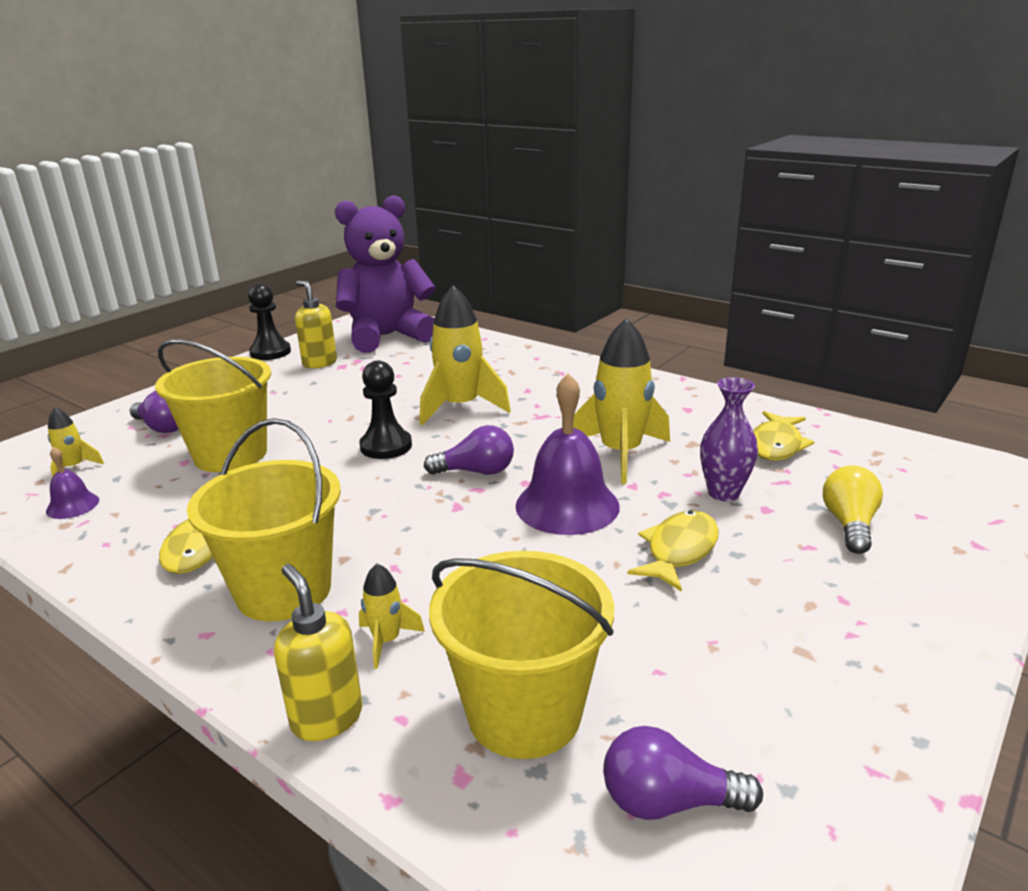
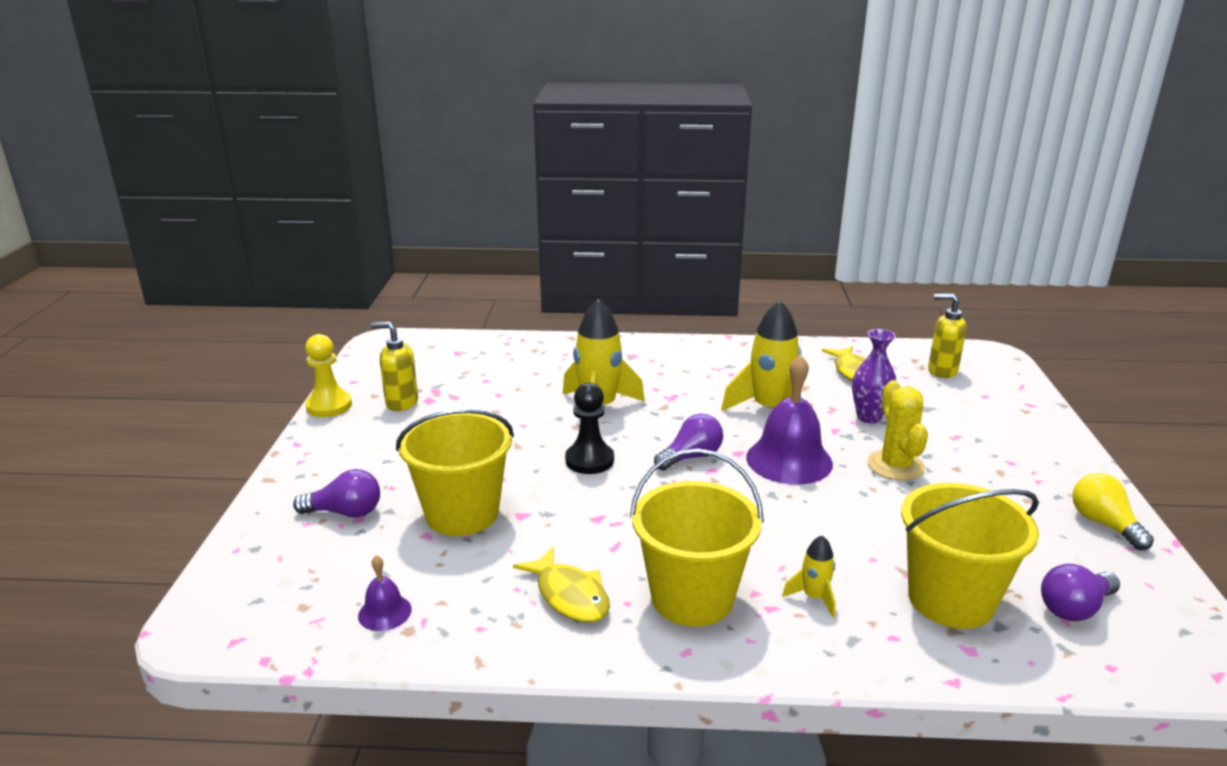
camera: 35 degrees left, 0 degrees up
(74, 467) = (318, 581): yellow rocket -> none
(270, 352) = (329, 406): black pawn -> yellow pawn
(326, 718) = (852, 659): yellow soap dispenser -> yellow soap dispenser (941, 371)
(387, 337) = (427, 360): purple teddy bear -> none
(679, 551) = (895, 466): yellow fish -> yellow cactus
(849, 525) = (959, 414): yellow light bulb -> yellow light bulb (1104, 524)

